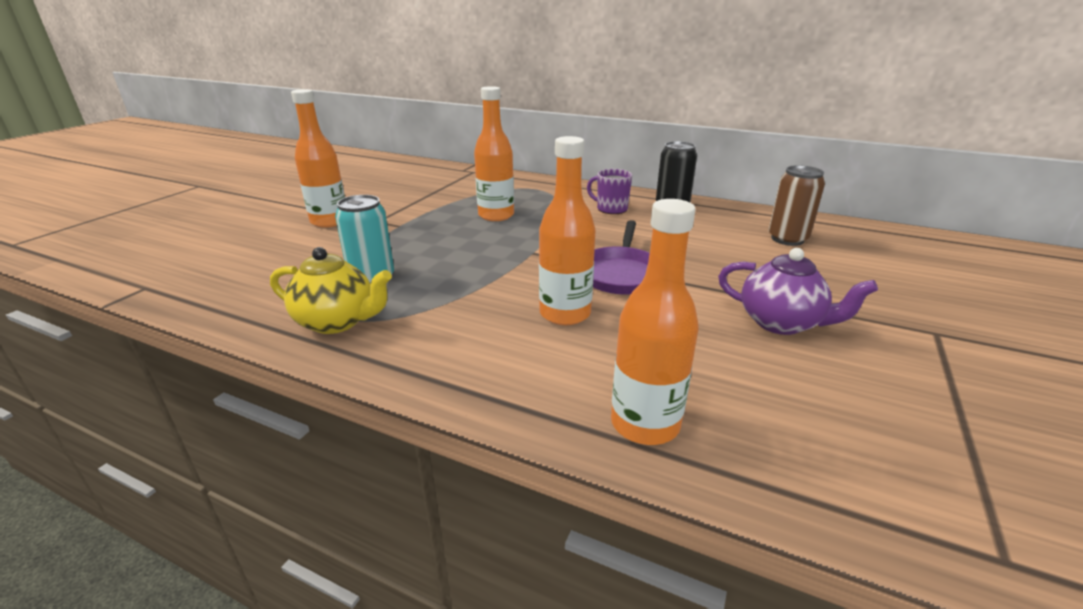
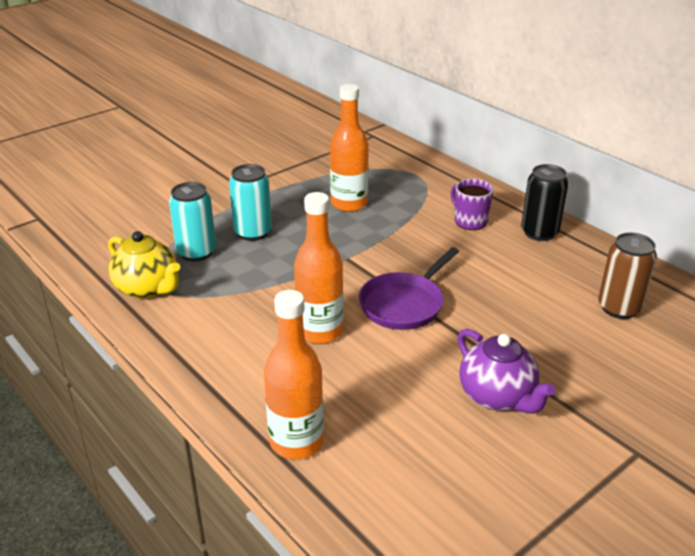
camera: 25 degrees right, 5 degrees up
(329, 221) = (200, 177): orange bottle -> none
(421, 251) = (253, 232): none -> turquoise can

